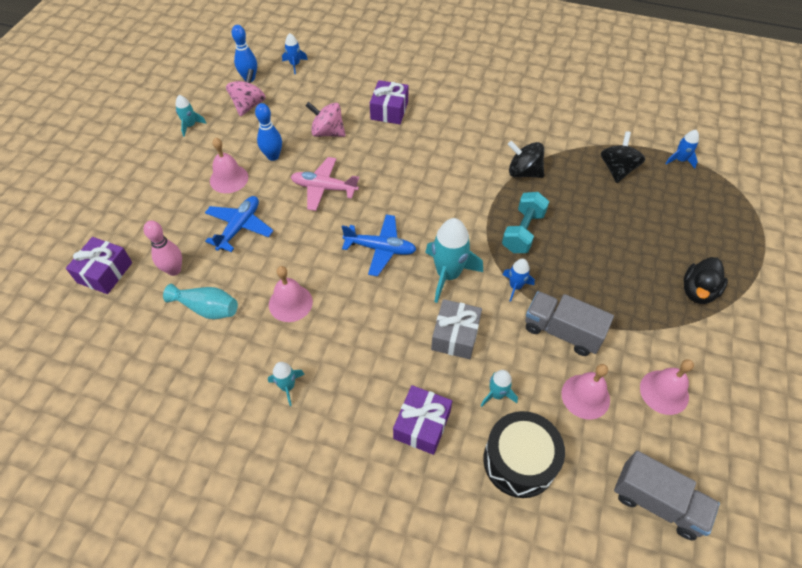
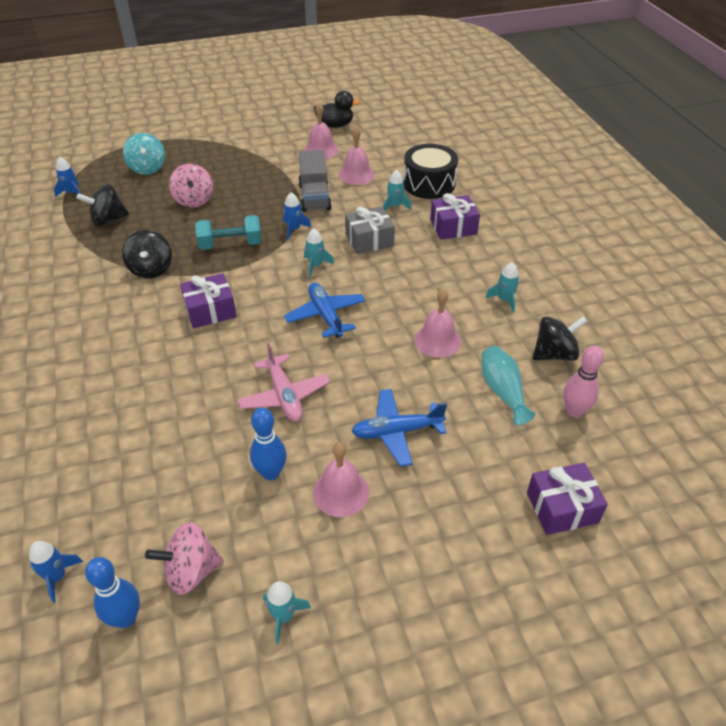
camera: 125 degrees left, 10 degrees down
(174, 270) = (496, 448): pink bowling pin -> pink bowling pin (574, 411)
(201, 373) = (554, 354): none -> black spinning top
(327, 132) = (190, 445): pink spinning top -> pink spinning top (194, 200)
(389, 110) = (111, 409): purple gift -> purple gift (210, 310)
(448, 274) = (316, 266): turquoise rocket -> turquoise rocket, size x0.53
(657, 502) = (396, 137): grey truck -> none
(698, 291) = (222, 156): black duck -> black duck (335, 125)
(701, 223) = (147, 168): none -> turquoise spinning top

